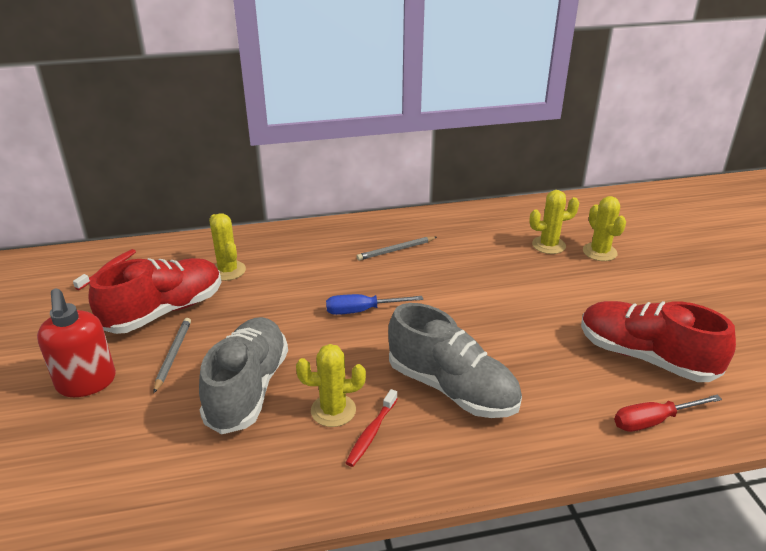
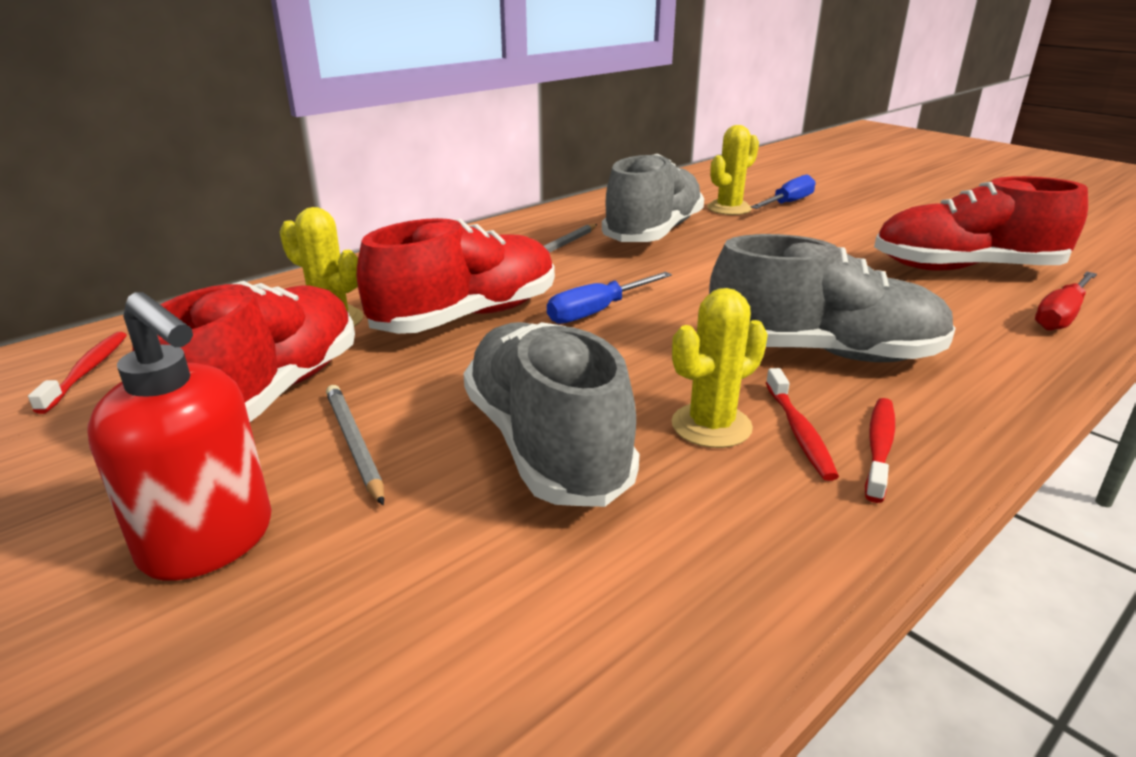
camera: 30 degrees left, 5 degrees down
(292, 291) = (467, 317): none -> red shoe
(399, 460) = (879, 448): none -> red toothbrush
(468, 254) = (653, 233): none -> grey shoe
(599, 252) = (788, 203): yellow cactus -> blue screwdriver

